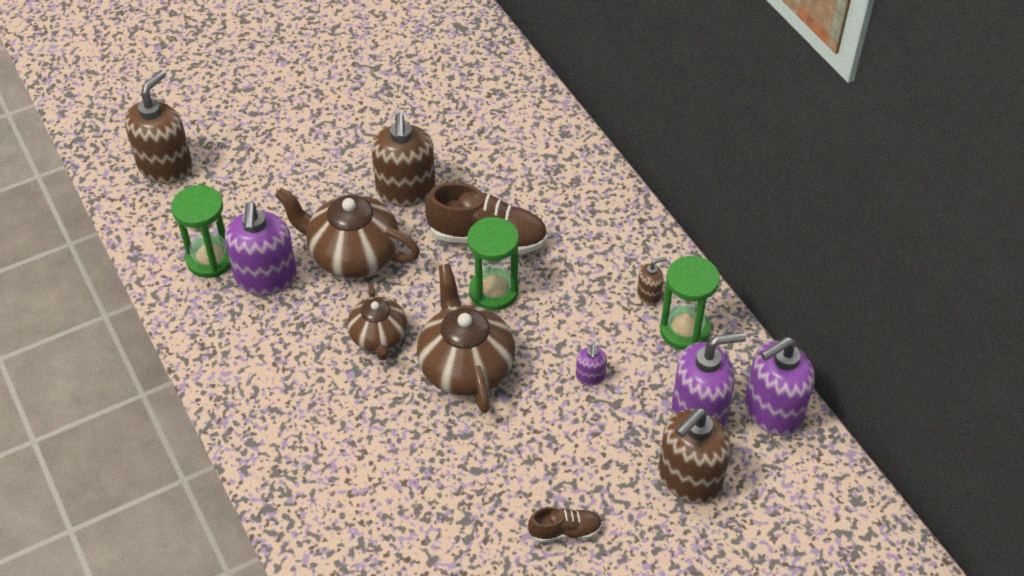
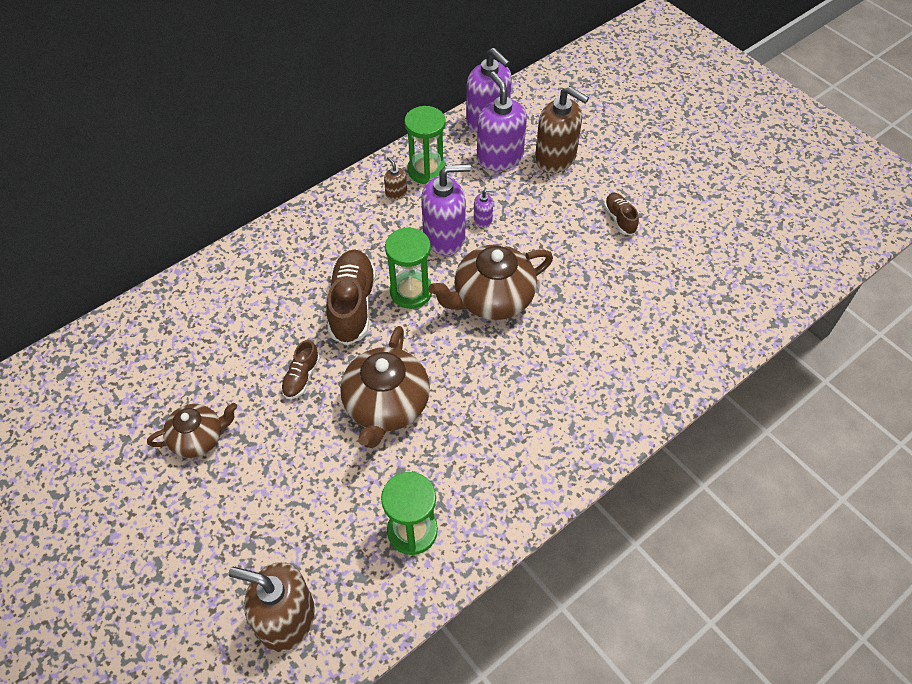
camera: 100 degrees left, 5 degrees up
(266, 278) = (427, 473): purple soap dispenser -> purple soap dispenser (444, 236)
(378, 337) = (476, 365): brown teapot -> brown teapot (198, 438)
(406, 191) = (301, 377): brown soap dispenser -> brown shoe

